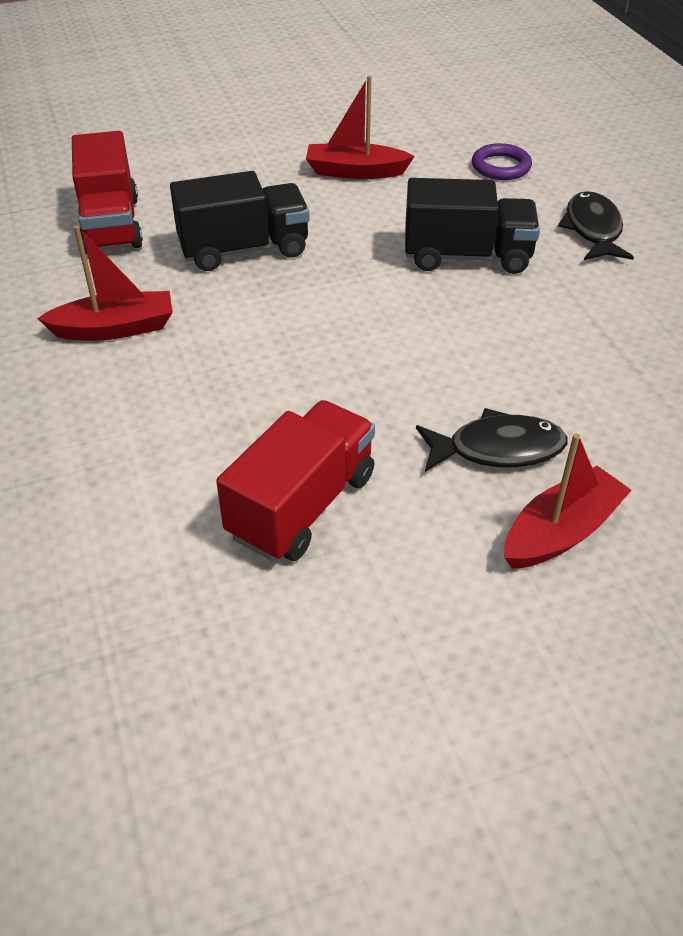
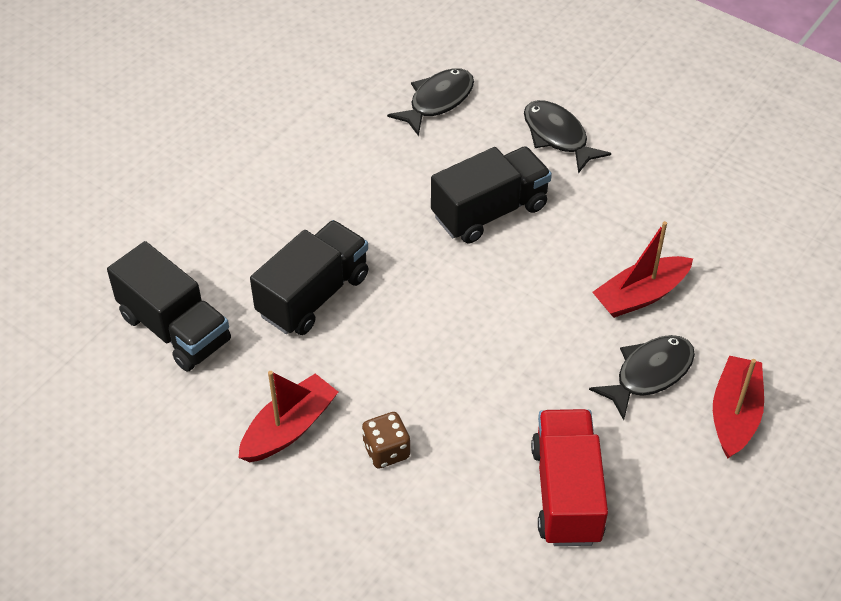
camera: 35 degrees left, 5 degrees up
(111, 225) = (175, 329): red truck -> black truck
(174, 384) = (386, 451): none -> brown dice
(355, 172) = (326, 164): red boat -> red boat (640, 295)
(501, 167) = (437, 101): purple ring -> black fish

